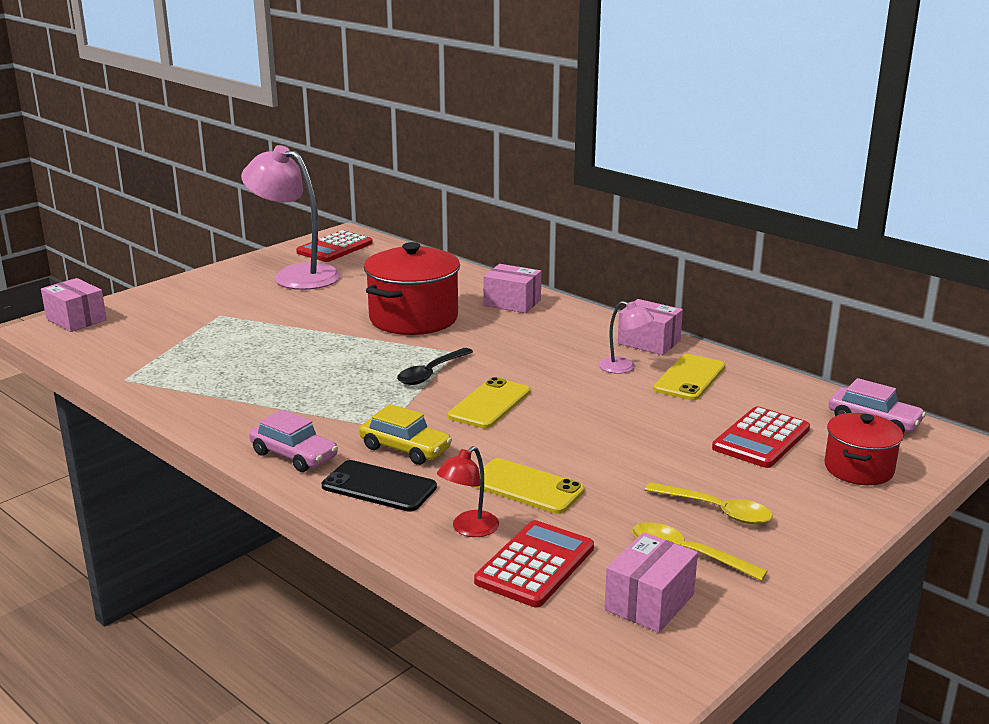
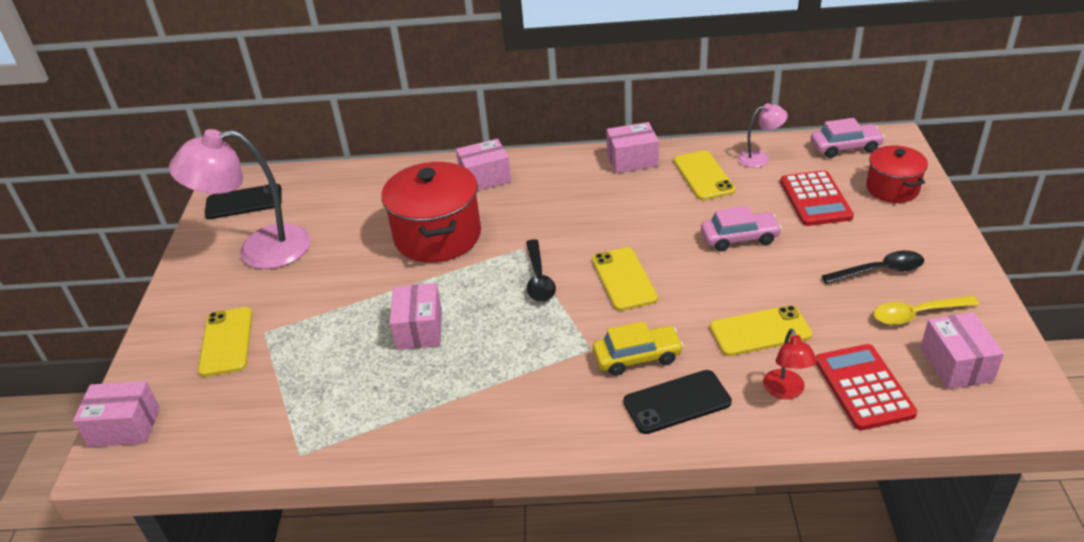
camera: 40 degrees left, 15 degrees up
(193, 309) = (226, 341): none -> yellow phone
(294, 455) = (574, 421): pink car -> pink car (739, 238)
(303, 359) = (419, 329): none -> pink box
(335, 248) = (244, 202): red calculator -> black phone
(624, 368) = (653, 192): pink lamp -> pink lamp (760, 158)
(716, 510) = (879, 271): yellow spoon -> black spoon

